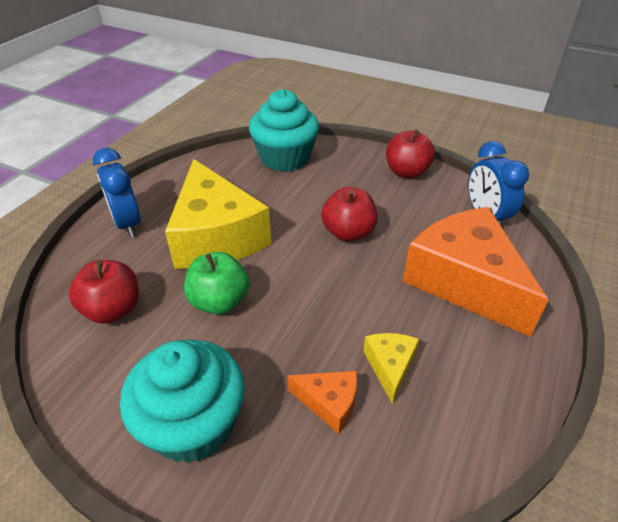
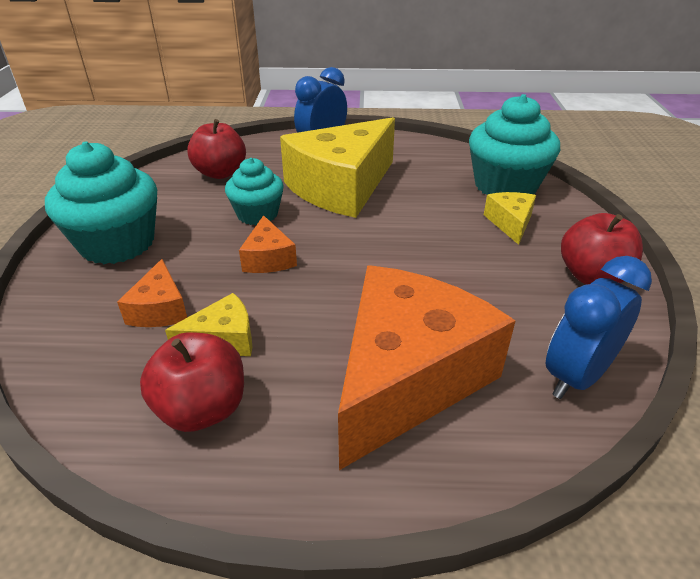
camera: 65 degrees right, 5 degrees down
(219, 302) = (257, 214): green apple -> turquoise cupcake
(296, 312) = (268, 258): none -> orange cheese
(332, 176) = (510, 223): none -> yellow cheese
(348, 233) = (417, 260): red apple -> red apple (202, 409)

